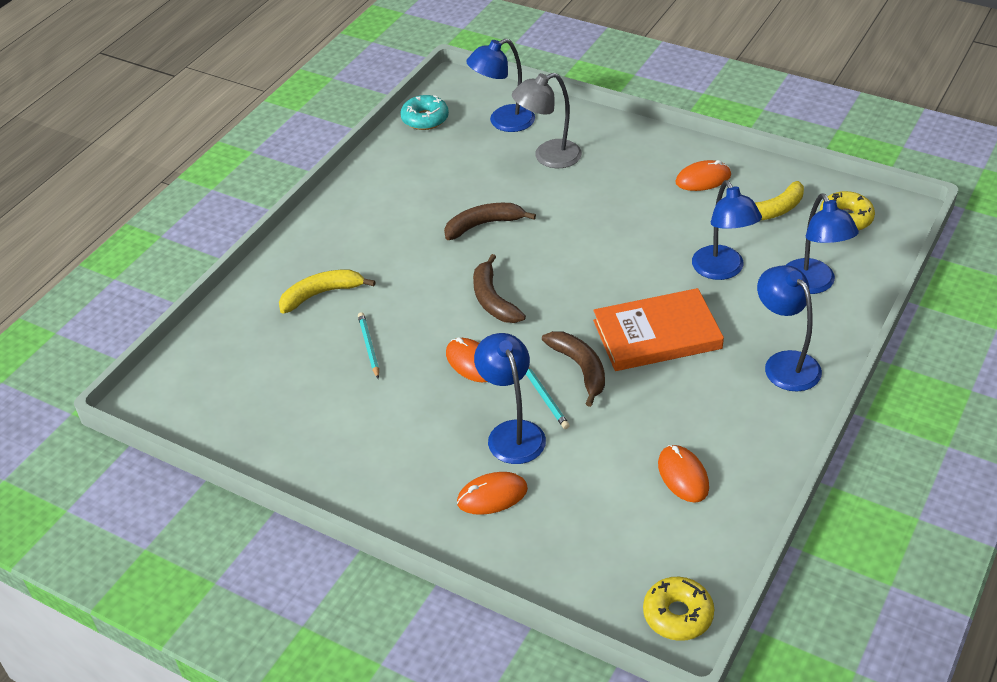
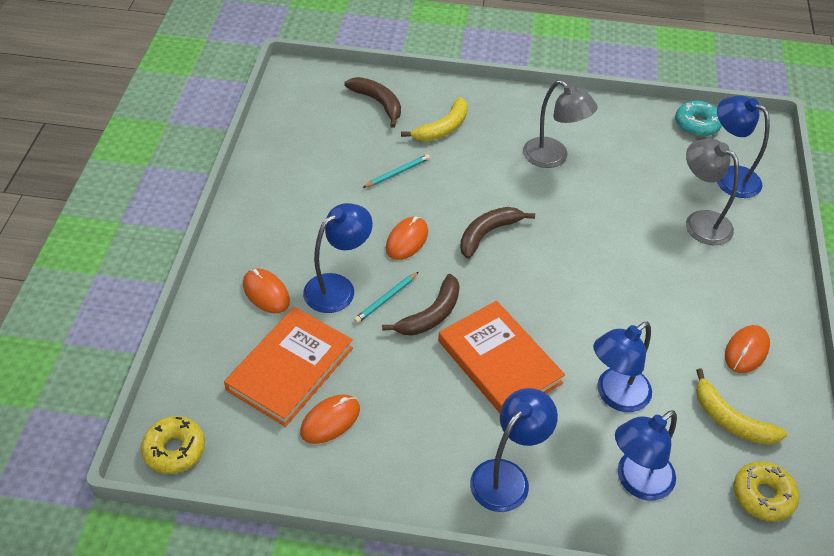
camera: 65 degrees right, 5 degrees up
(321, 294) = (442, 128): yellow banana -> yellow banana turned 90 degrees clockwise
(414, 225) = (553, 158): none -> grey lamp
(483, 225) = (579, 202): brown banana -> brown banana (378, 103)
(606, 495) = (290, 369): none -> orange book
(703, 179) = (746, 351): orange mouse -> orange mouse turned 75 degrees clockwise

